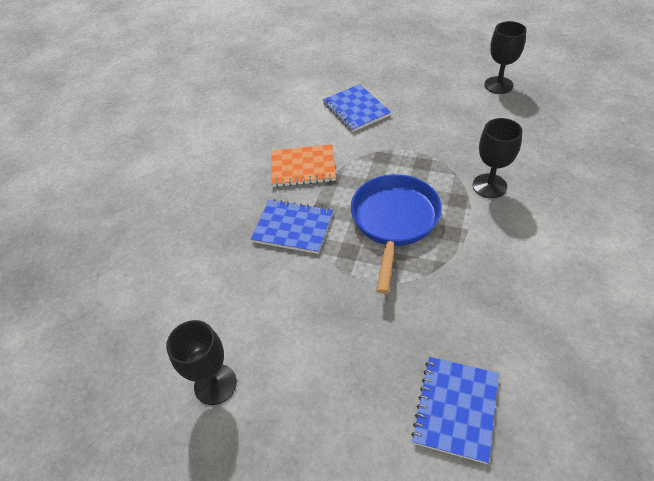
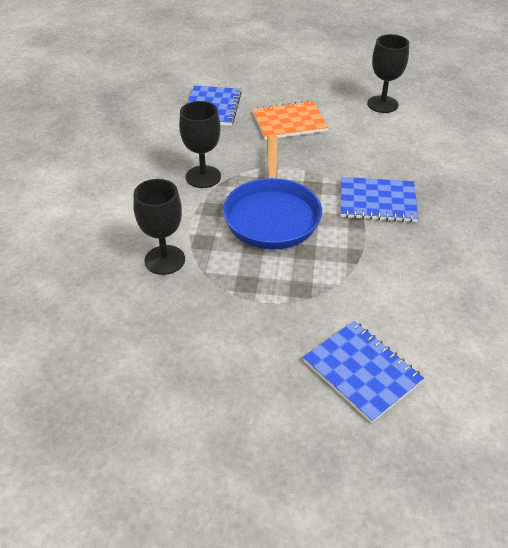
camera: 165 degrees right, 5 degrees down
(303, 167) = (400, 268): orange notebook -> orange notebook (289, 122)
(498, 85) = (117, 447): black goblet -> black goblet (203, 177)

